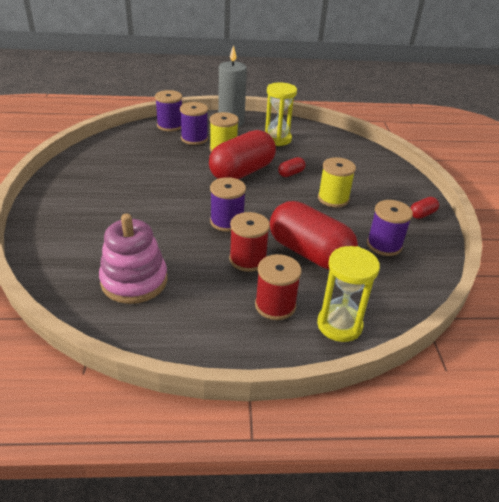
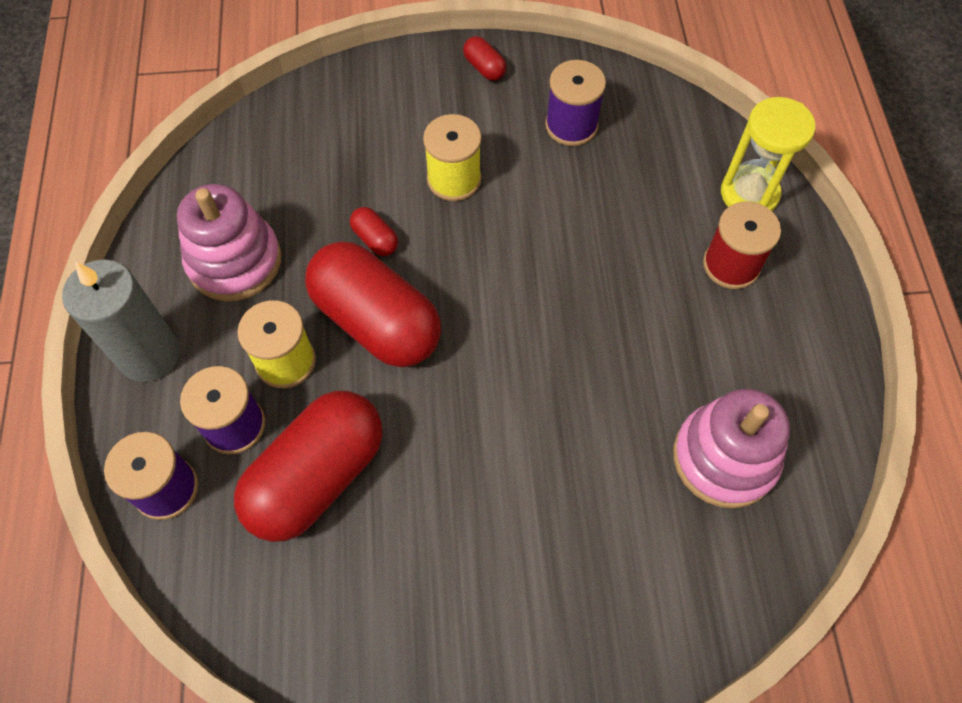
camera: 90 degrees left, 25 degrees up
(227, 221) = (545, 337): purple spool -> none
(247, 259) = (640, 302): red spool -> none
(277, 139) = (234, 261): yellow hourglass -> pink stacking toy
(309, 252) = (608, 220): red capsule -> red capsule (316, 477)

